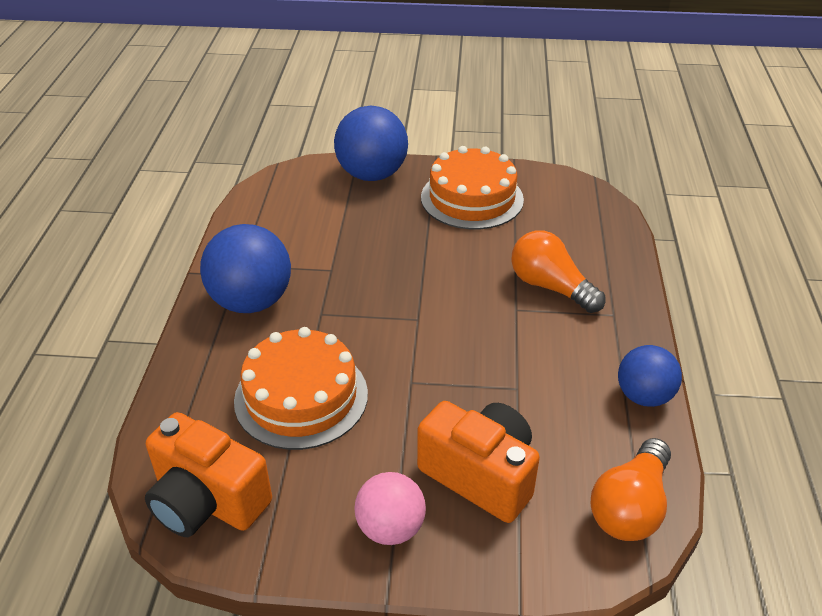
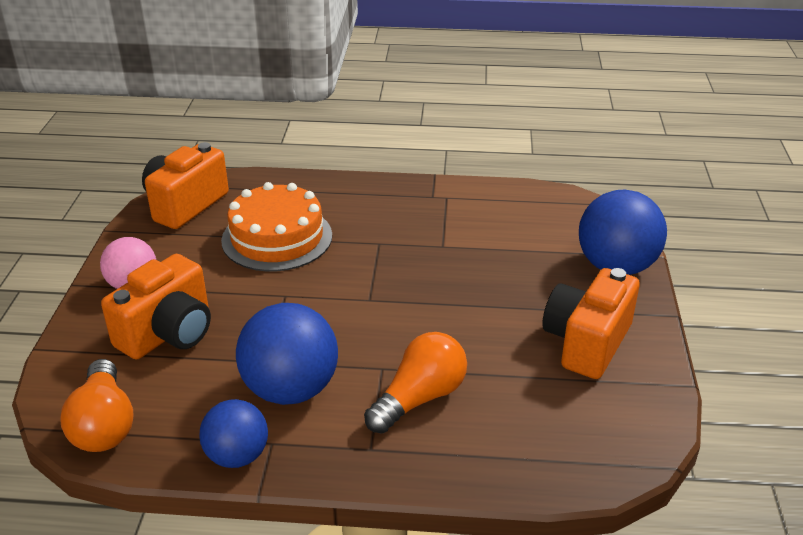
camera: 90 degrees right, 5 degrees down
(251, 302) = (395, 206): blue ball -> blue ball (290, 389)
(472, 198) = (586, 342): orange cake -> orange camera
(630, 507) = (104, 424): orange light bulb -> orange light bulb turned 135 degrees counterclockwise

